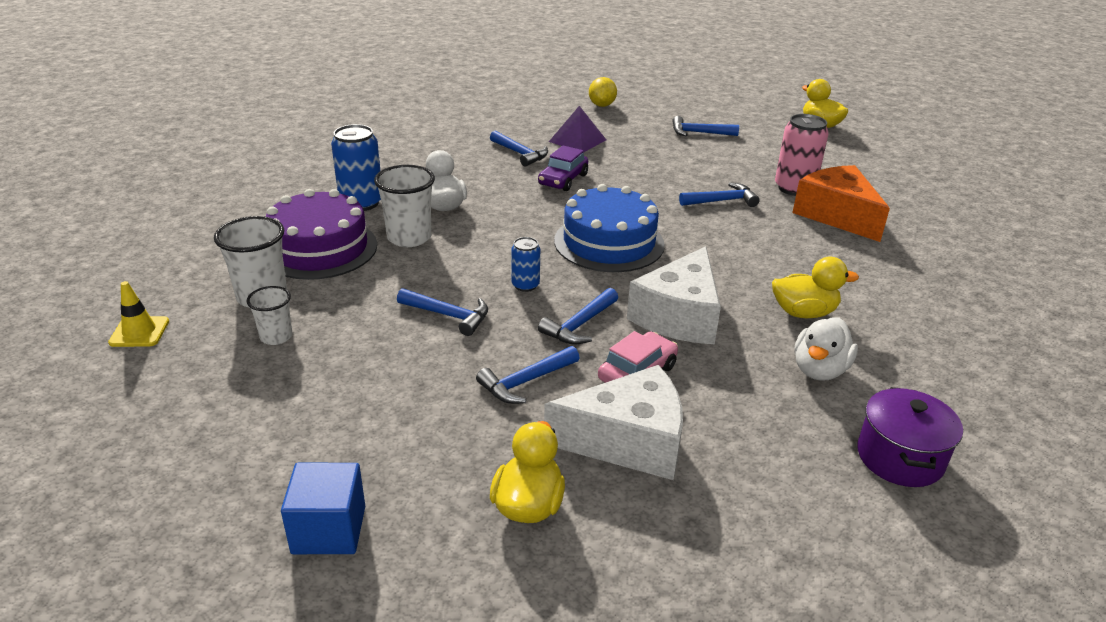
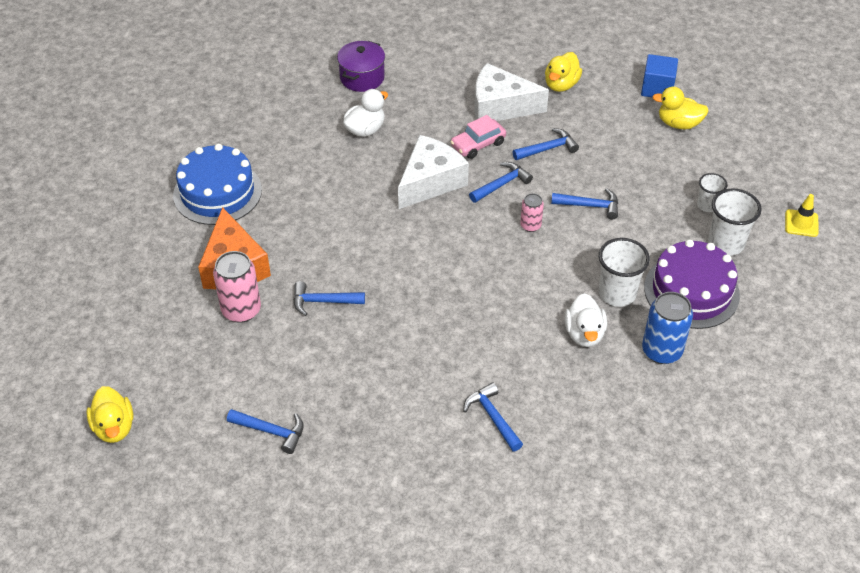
camera: 165 degrees left, 15 degrees up
(449, 315) = (590, 206): blue hammer -> blue hammer turned 150 degrees clockwise
(525, 285) = (530, 225): blue can -> pink can
(563, 180) = (461, 359): purple car -> none
(577, 140) = (420, 436): purple pyramid -> none
(602, 105) = (357, 525): yellow lemon -> none
(609, 242) = (450, 262): blue cake -> blue cake (217, 192)
(803, 312) = (343, 171): yellow duck -> yellow duck (678, 124)

